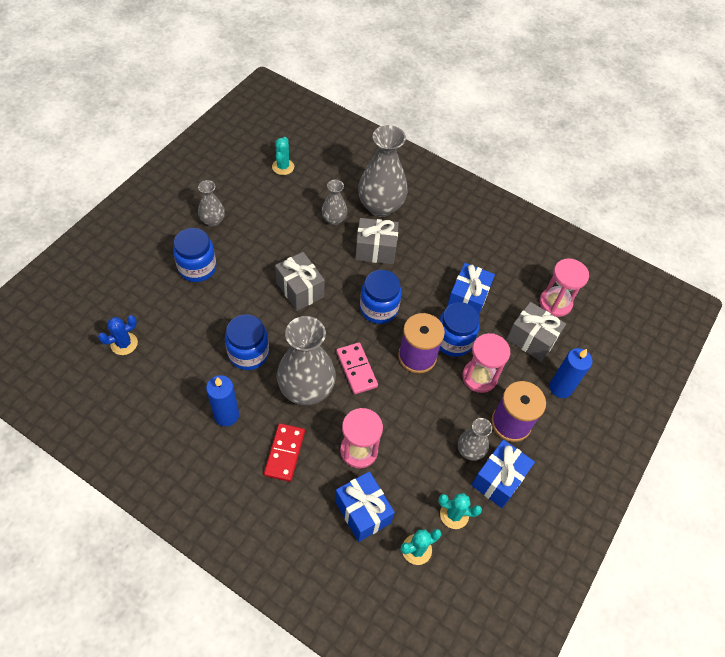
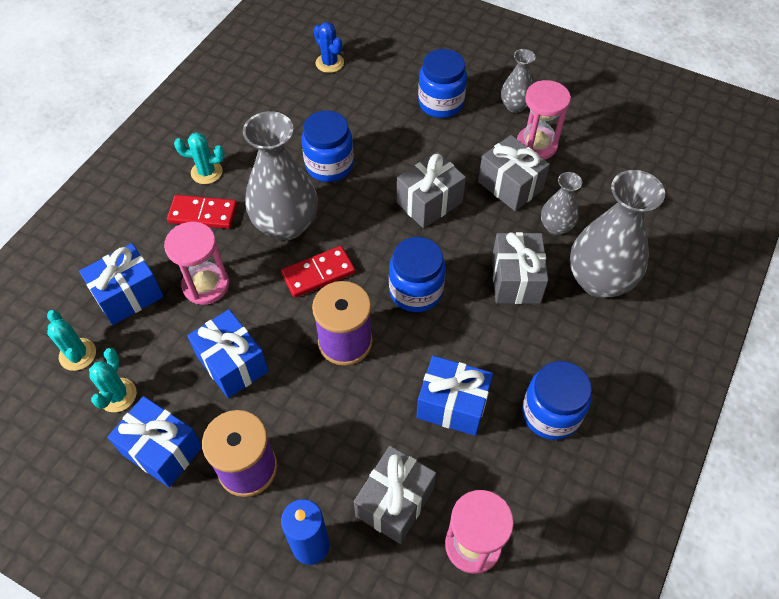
camera: 90 degrees right, 0 degrees up
(226, 415) = (249, 157): blue candle -> none
(283, 167) = (630, 161): turquoise cactus -> turquoise cactus (206, 172)
(292, 238) = (510, 186): none -> grey gift
(356, 369) = (318, 273): pink domino -> red domino
(431, 431) = (232, 364): none -> blue gift
(453, 341) = (377, 387): blue jar -> blue jar (550, 413)
(470, 451) = (205, 413): grey vase -> none
(479, 377) = (319, 424): pink hourglass -> pink hourglass (536, 145)

